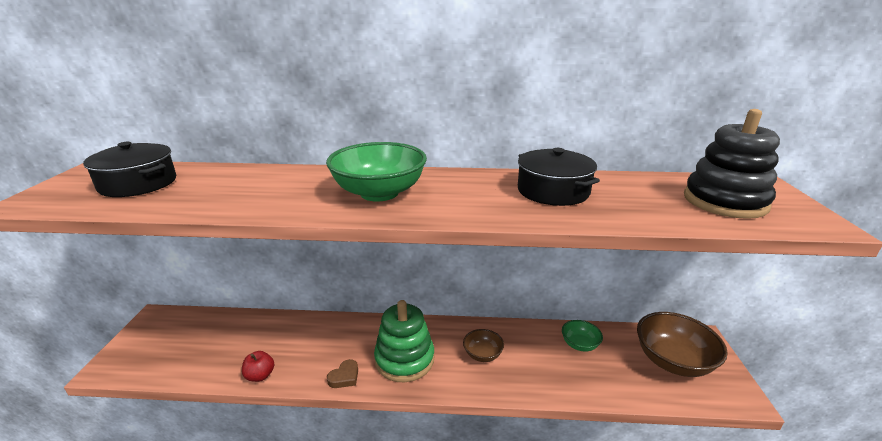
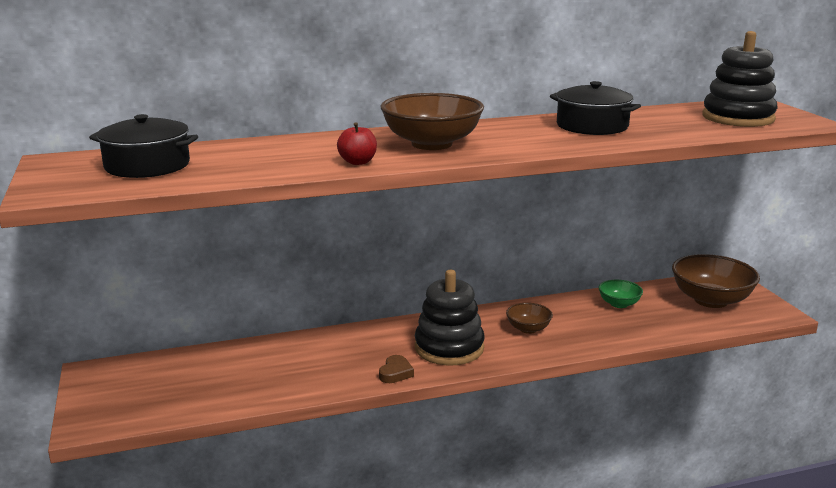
camera: 20 degrees left, 5 degrees down
(260, 375) = (296, 391): red apple -> red apple (358, 162)
(379, 193) = (432, 144): green bowl -> brown bowl
(404, 359) = (449, 348): green stacking toy -> black stacking toy

